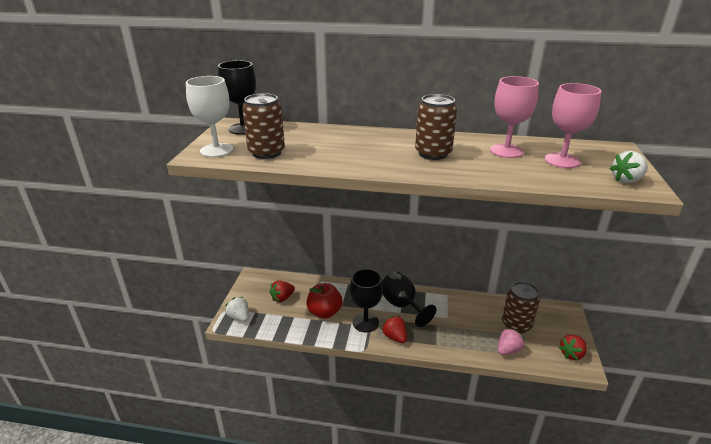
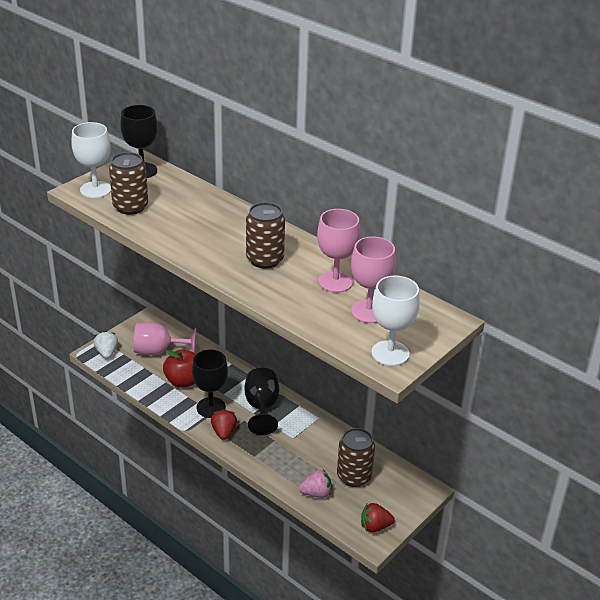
camera: 30 degrees right, 5 degrees up
(282, 298) = (158, 351): red strawberry -> pink goblet
(626, 180) = (390, 353): white strawberry -> white goblet

